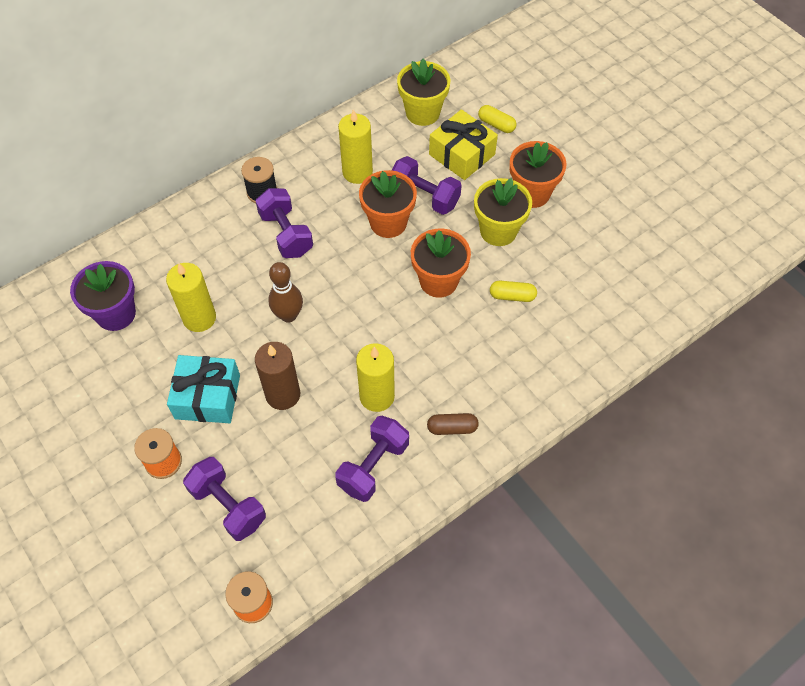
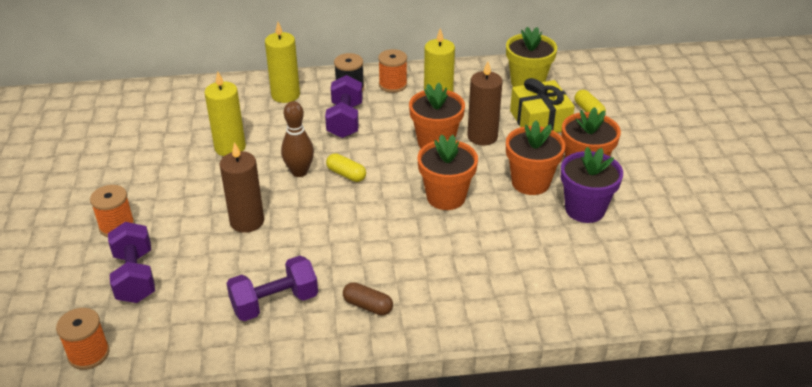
camera: 30 degrees right, 20 degrees down
(116, 314) = (173, 122): purple flower pot -> purple flower pot (584, 209)
(207, 397) = (188, 199): turquoise gift -> none
(300, 169) = (393, 85): none -> orange spool
(377, 396) = (322, 255): yellow candle -> yellow candle (285, 95)
(424, 196) = (482, 136): purple dumbbell -> brown candle
(498, 231) = (530, 182): yellow flower pot -> orange flower pot
(512, 296) = (505, 233): yellow capsule -> yellow capsule (346, 174)

